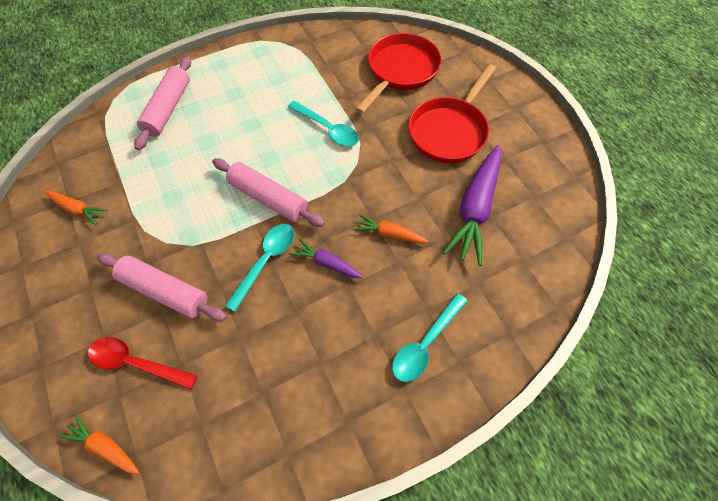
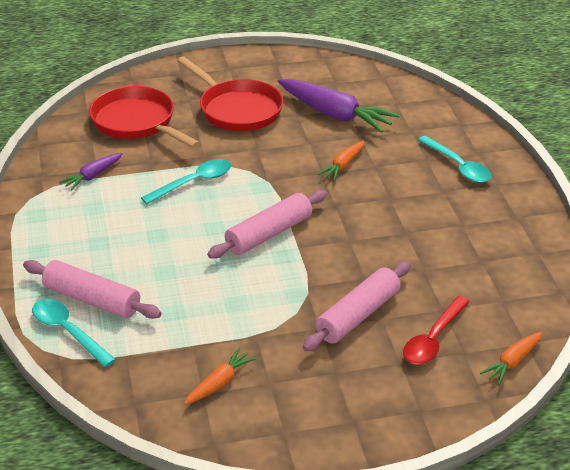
camera: 75 degrees left, 25 degrees down
(266, 261) = (346, 244): turquoise spoon -> turquoise spoon (68, 332)
(327, 263) = (362, 207): purple carrot -> purple carrot (92, 176)

